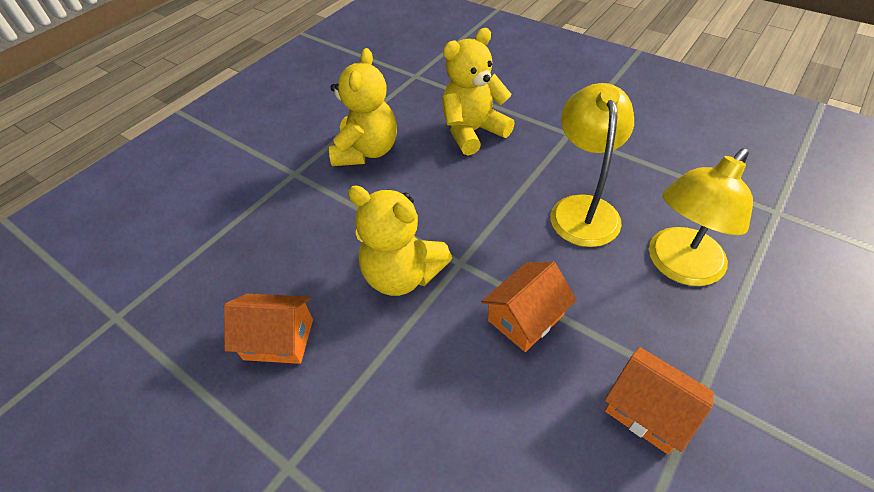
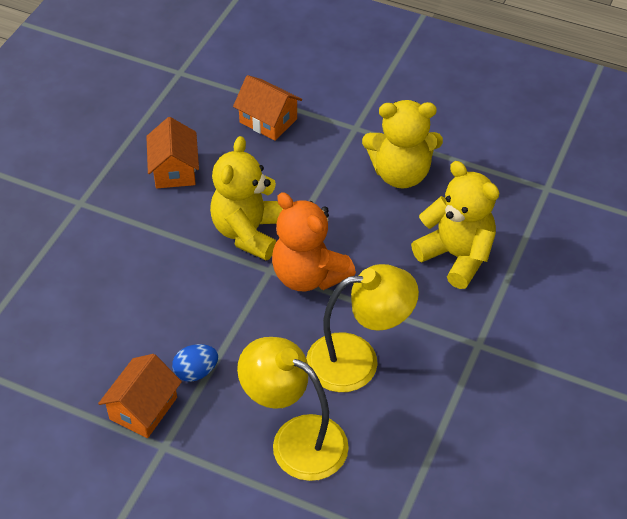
camera: 75 degrees right, 0 degrees up
(474, 231) = (308, 275): none -> orange teddy bear
(525, 318) = (218, 322): orange house -> orange house (268, 120)
(594, 347) = (196, 372): none -> blue egg

